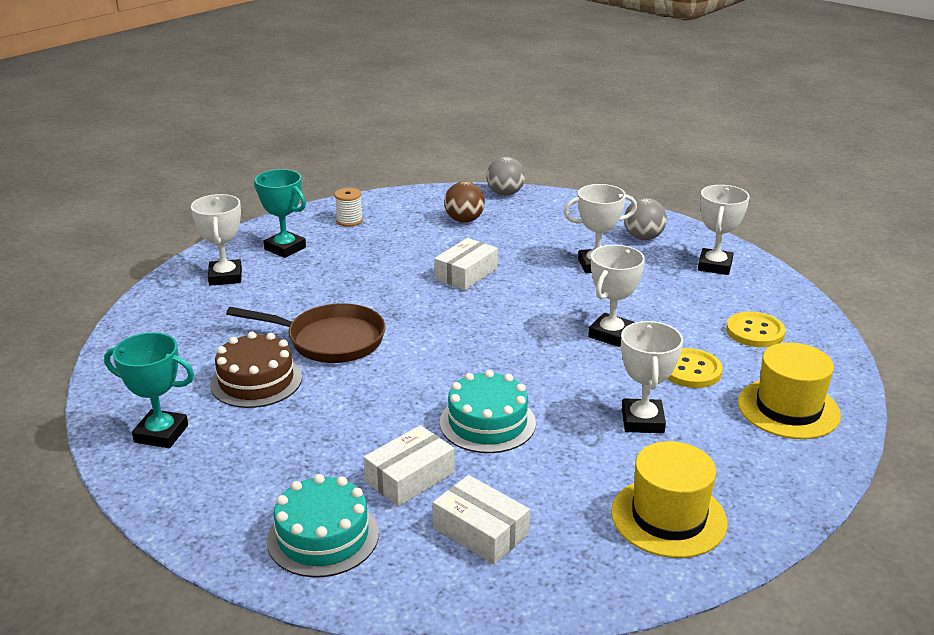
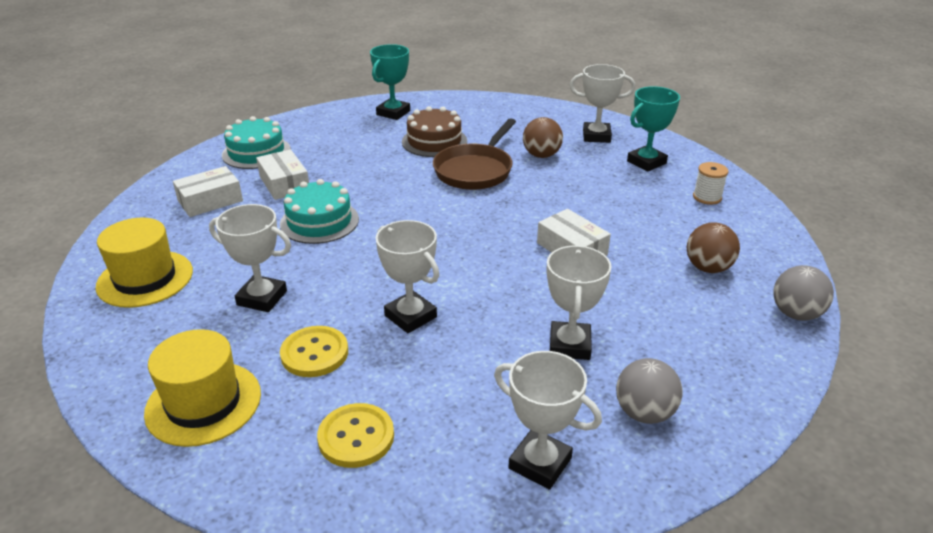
camera: 105 degrees right, 5 degrees up
(281, 304) = (541, 155): none -> brown ball

